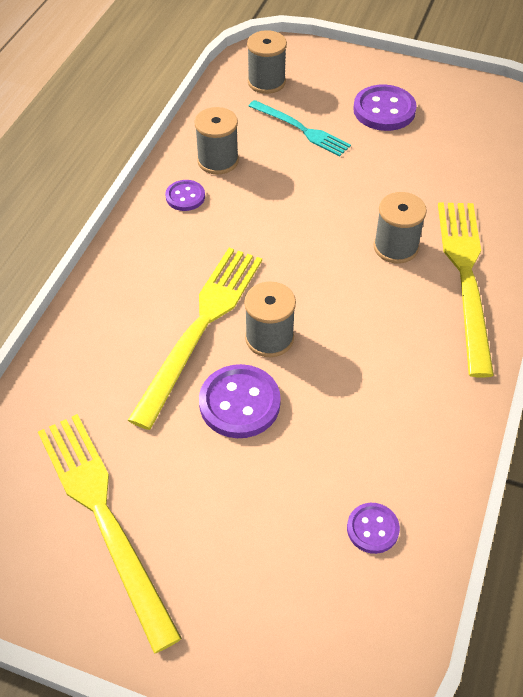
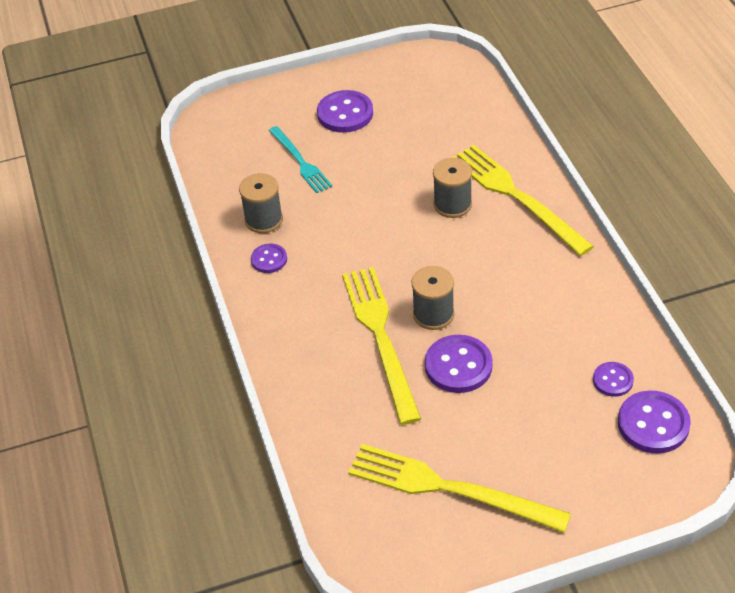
camera: 35 degrees left, 5 degrees down
(266, 82) = (234, 141): grey spool -> none
(301, 129) = (300, 161): turquoise fork -> turquoise fork turned 60 degrees clockwise
(367, 609) = (653, 424): none -> purple button

